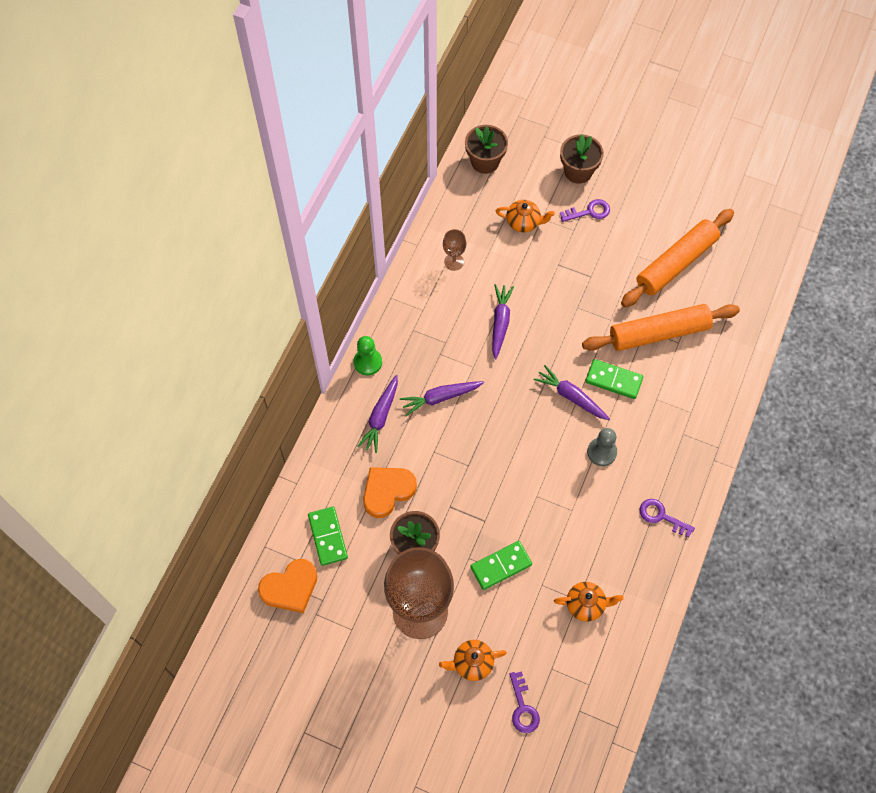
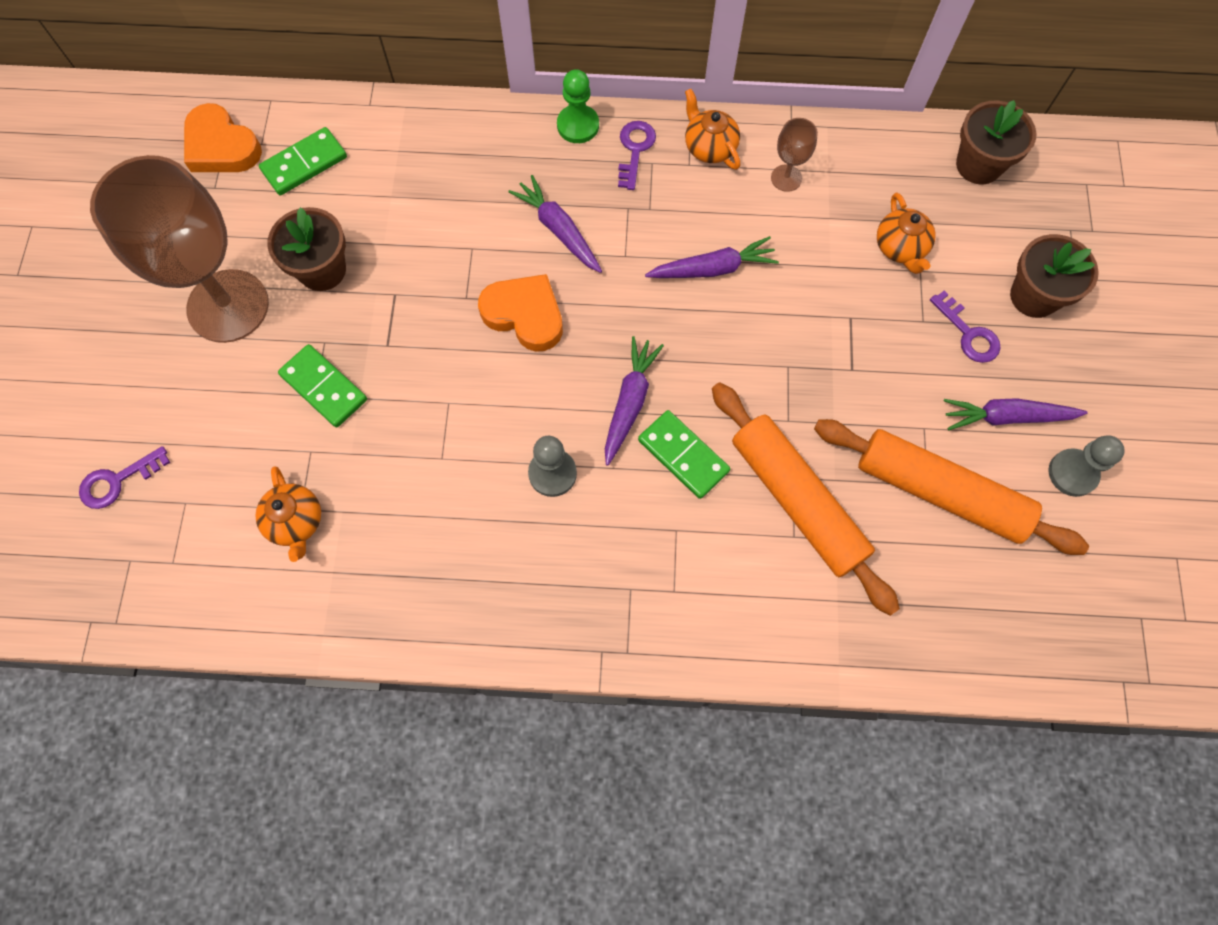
camera: 70 degrees right, 5 degrees up
(380, 417) = (500, 167): purple carrot -> purple carrot (1006, 417)
(387, 491) = (392, 211): orange heart -> orange heart (525, 315)
(472, 663) = (168, 394): orange teapot -> orange teapot (709, 147)
(613, 380) = (683, 456): green domino -> green domino turned 45 degrees counterclockwise
(661, 516) = (474, 594): purple key -> purple key (635, 150)
(685, 199) = (1072, 473): none -> grey pawn

